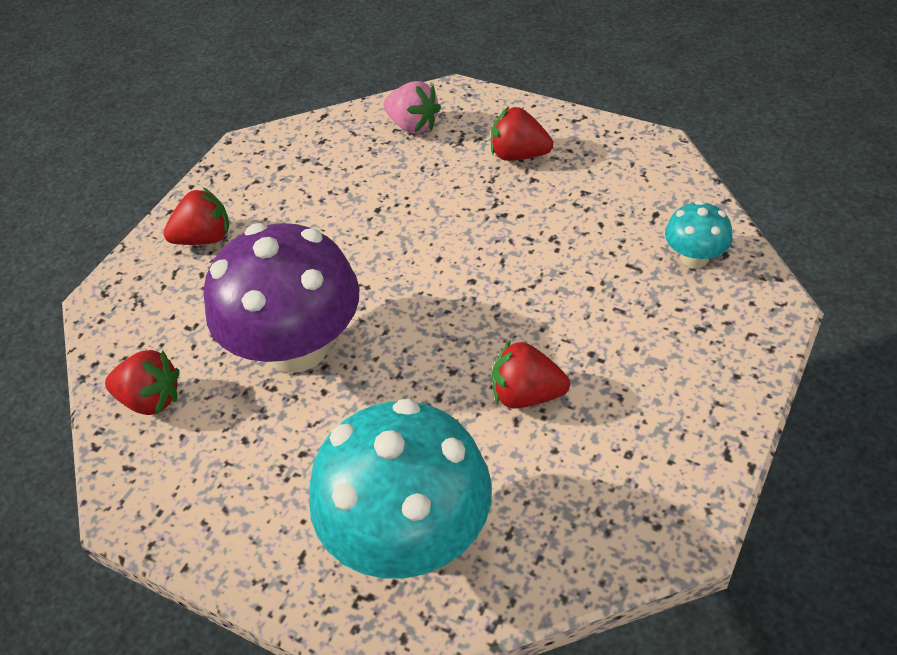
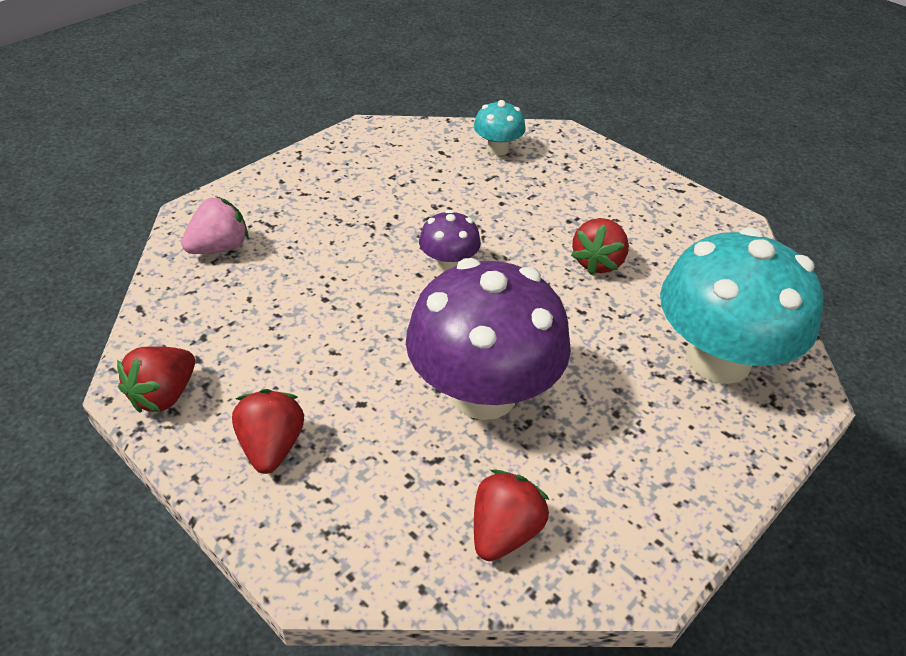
camera: 80 degrees left, 5 degrees down
(462, 275) = (448, 264): none -> purple mushroom
(519, 155) = (319, 196): red strawberry -> red strawberry (164, 395)

